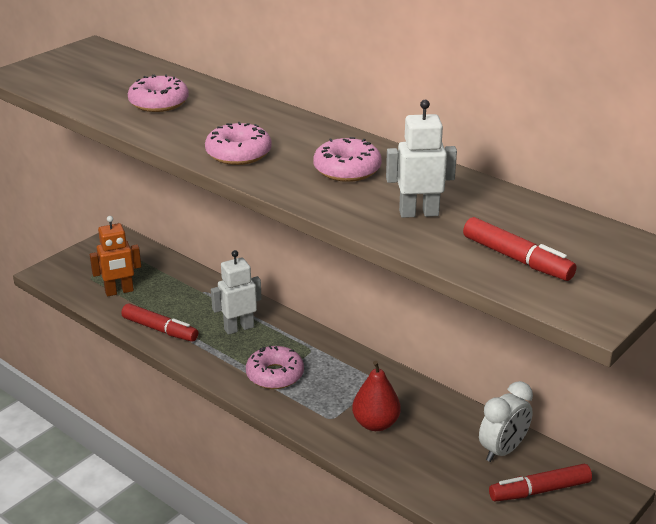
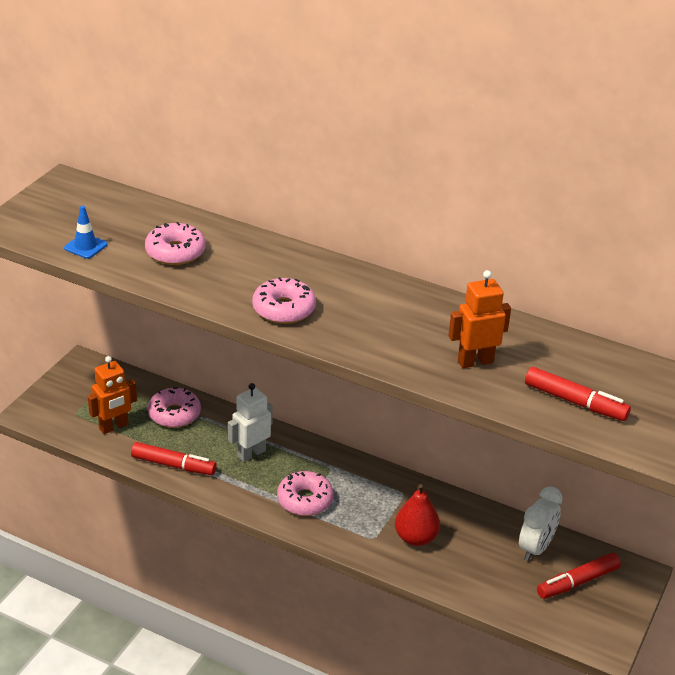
camera: 15 degrees left, 5 degrees up
(77, 93) = (85, 246): none -> blue traffic cone
(347, 169) = (392, 318): pink donut -> pink donut (174, 414)
(418, 213) = (475, 361): white robot -> orange robot

